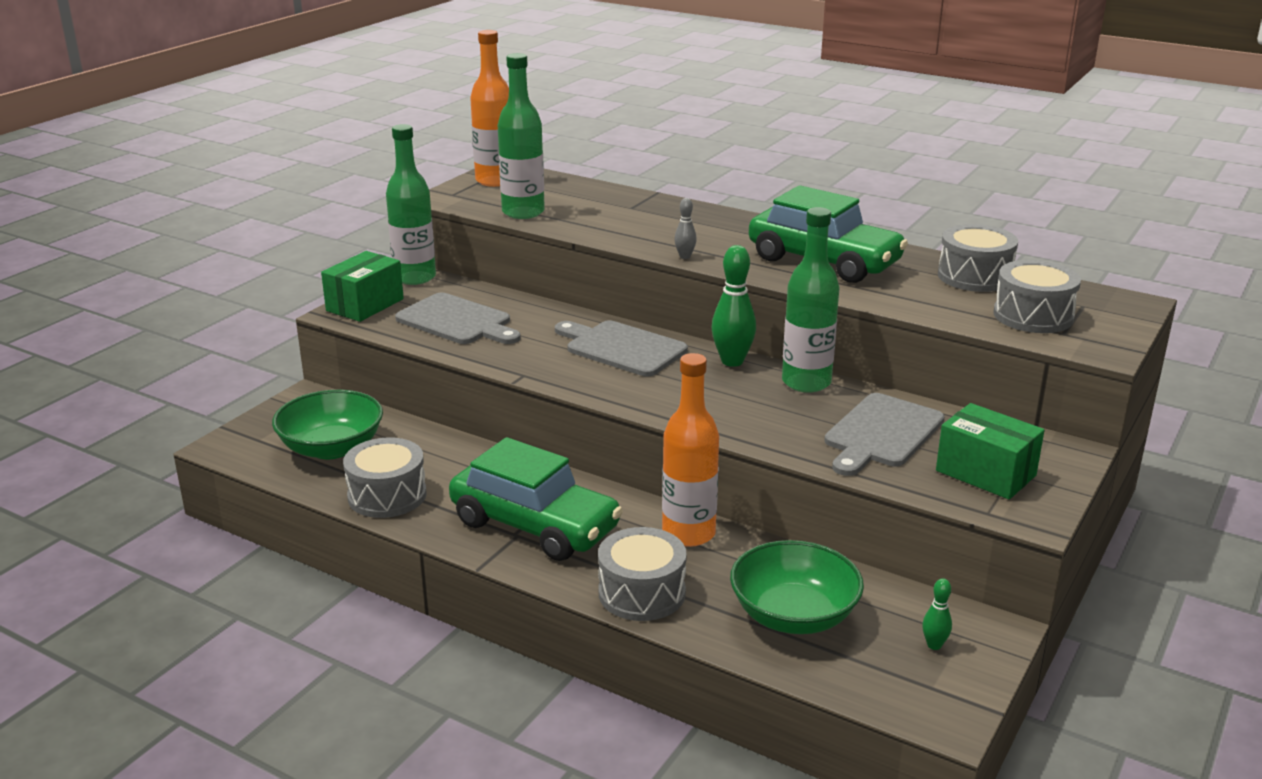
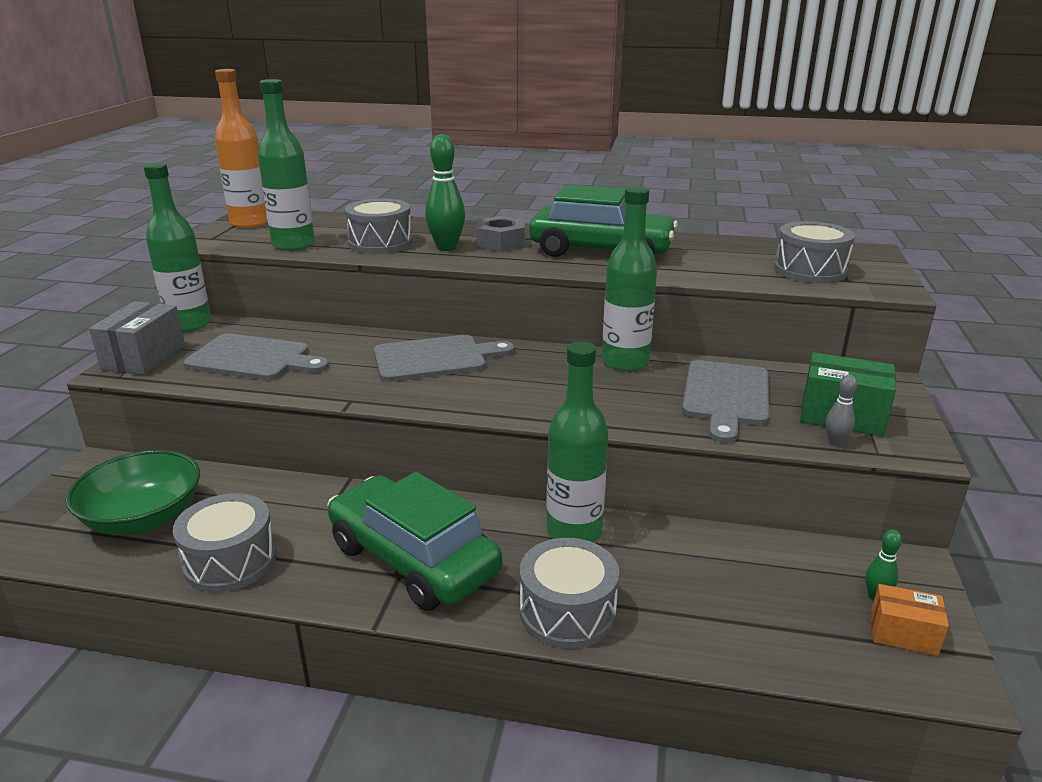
camera: 20 degrees left, 0 degrees up
(365, 305) = (144, 357): green box -> grey box
(535, 525) = (413, 559): green car -> green car turned 150 degrees counterclockwise
(622, 348) = (435, 358): grey cutting board -> grey cutting board turned 150 degrees clockwise
(685, 256) = (475, 263): grey bowling pin -> grey bowling pin (835, 442)
(688, 533) = (574, 531): orange bottle -> green bottle
(727, 237) = (500, 242): none -> grey nut
(732, 361) = (546, 354): green bowling pin -> green bowling pin (446, 248)
(793, 615) = (730, 598): green bowl -> none
(933, 677) = (903, 633): none -> orange box
(974, 276) = (733, 247): grey drum -> grey drum (380, 243)

